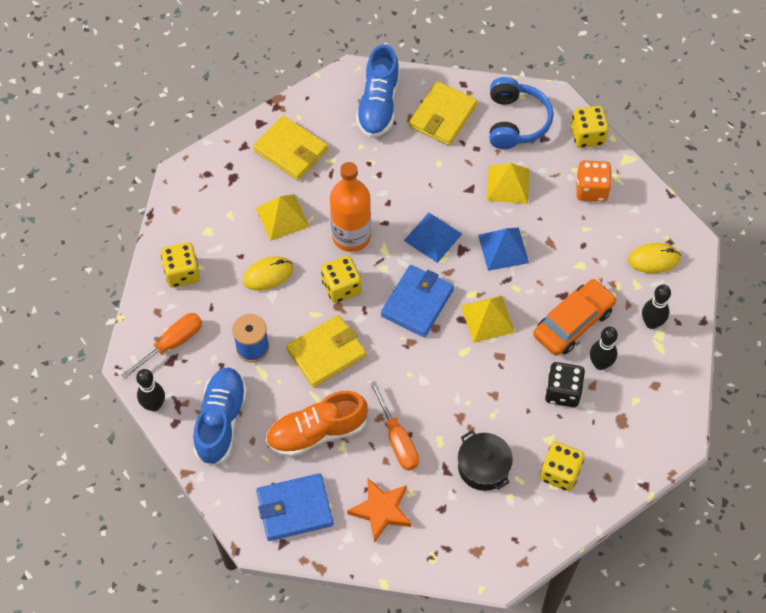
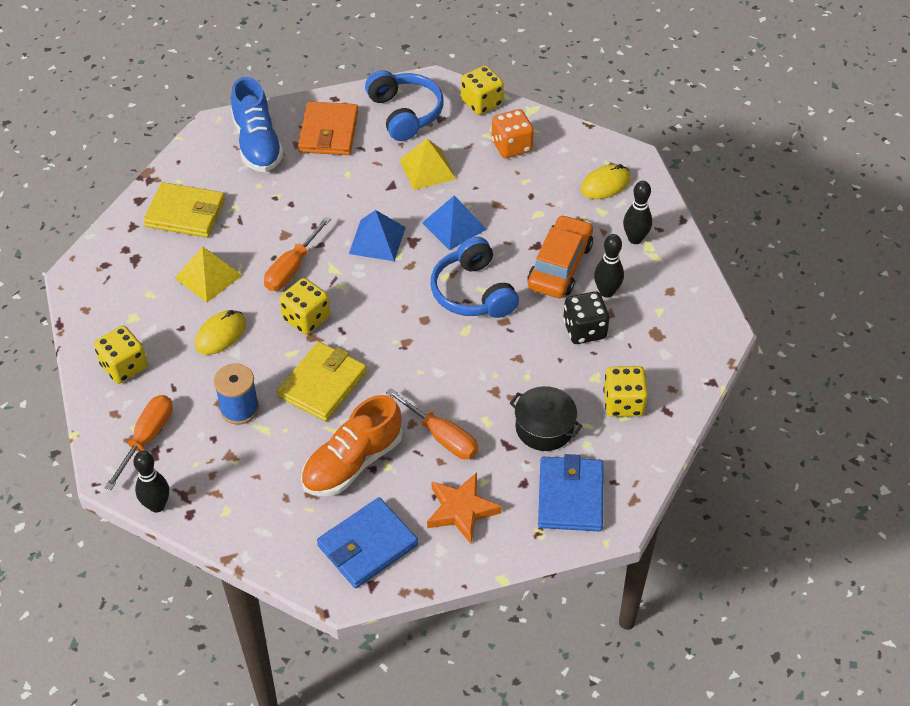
camera: 25 degrees left, 10 degrees down
(221, 421) = (241, 492): blue shoe -> none
(351, 236) = (292, 268): orange bottle -> orange screwdriver
(417, 303) = (393, 304): blue wallet -> blue wallet (570, 497)
(442, 116) = (329, 132): yellow wallet -> orange wallet
(487, 318) = (473, 292): yellow pyramid -> blue headphones

